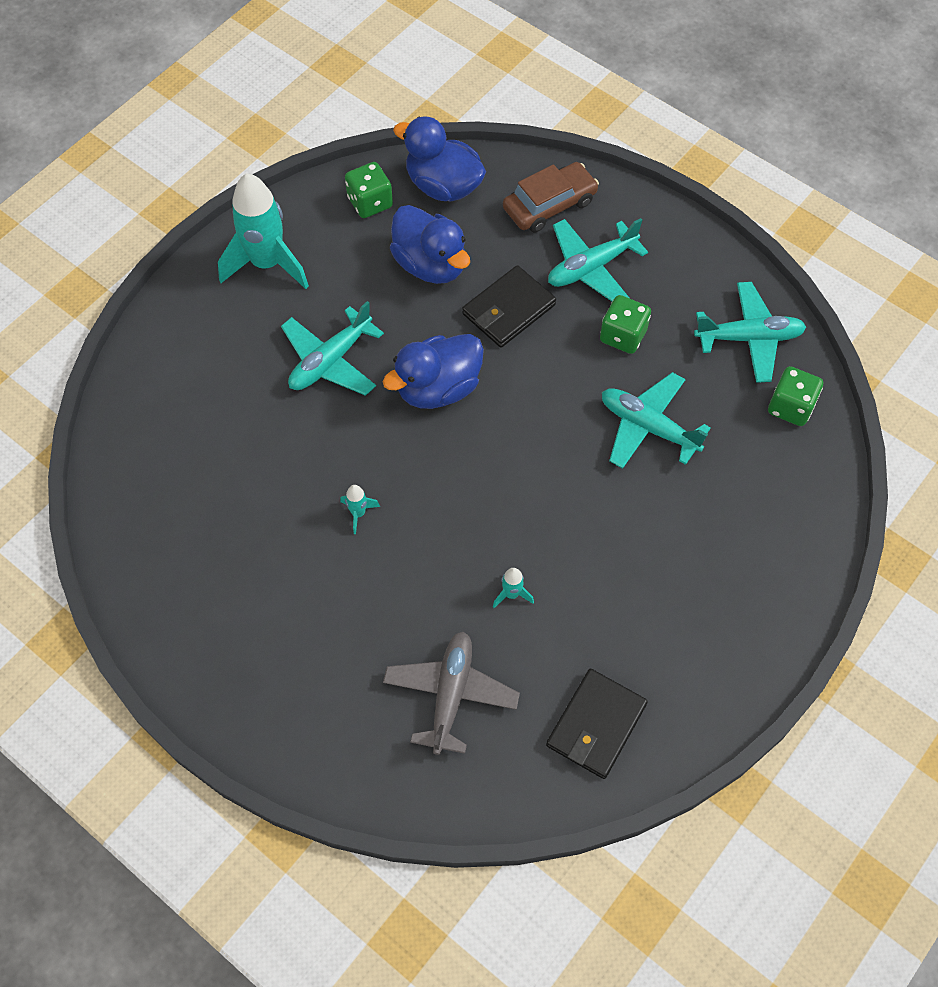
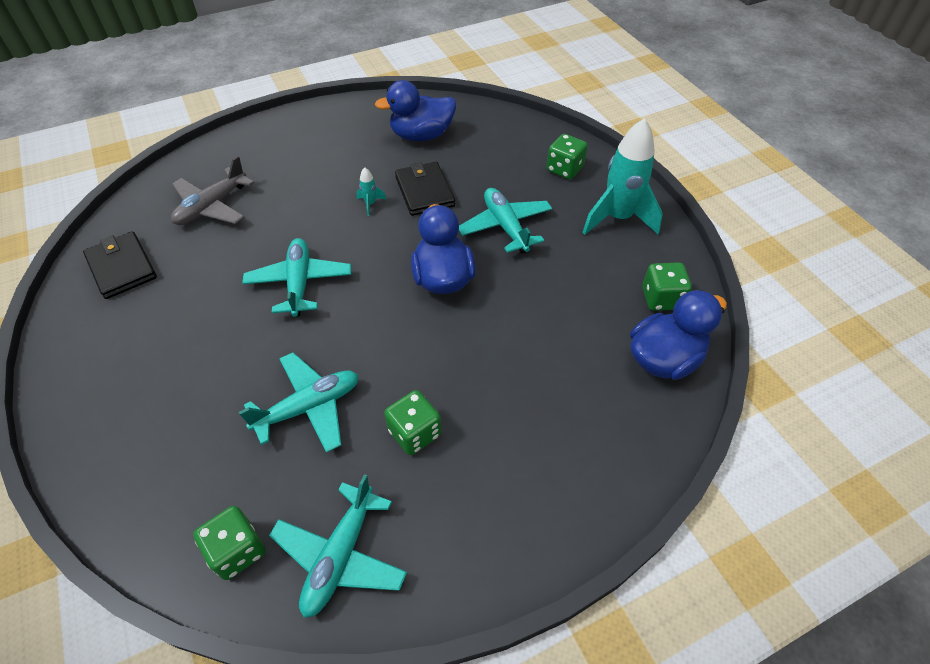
camera: 115 degrees right, 10 degrees down
(200, 337) = (564, 169): none -> green dice
(430, 265) = (571, 316): blue duck -> blue duck (421, 135)
(450, 694) = (212, 207): grey plane -> grey plane turned 90 degrees clockwise
(508, 310) = (493, 354): black wallet -> black wallet (424, 191)
(511, 594) = (247, 259): turquoise rocket -> none
(549, 205) = (606, 440): brown car -> none
(591, 268) = (509, 442): turquoise plane -> turquoise plane (299, 283)

